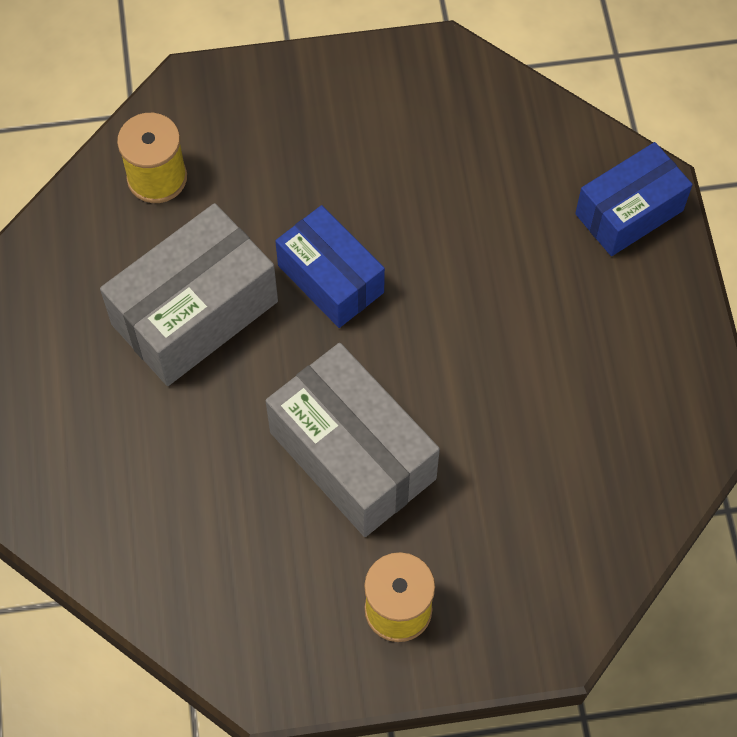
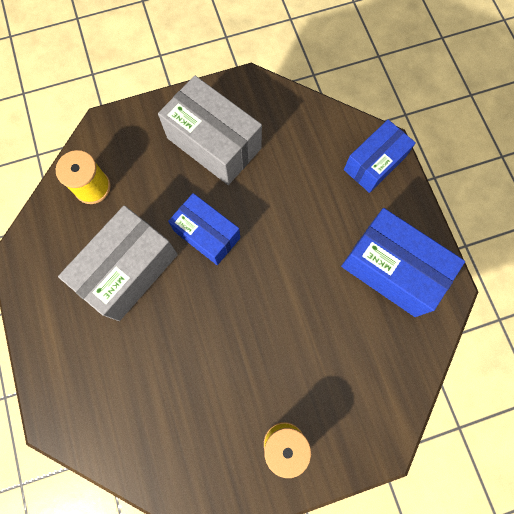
camera: 10 degrees left, 10 degrees up
(352, 455) = (239, 346): grey box -> grey box (214, 143)
(624, 380) = (392, 269): none -> blue box

